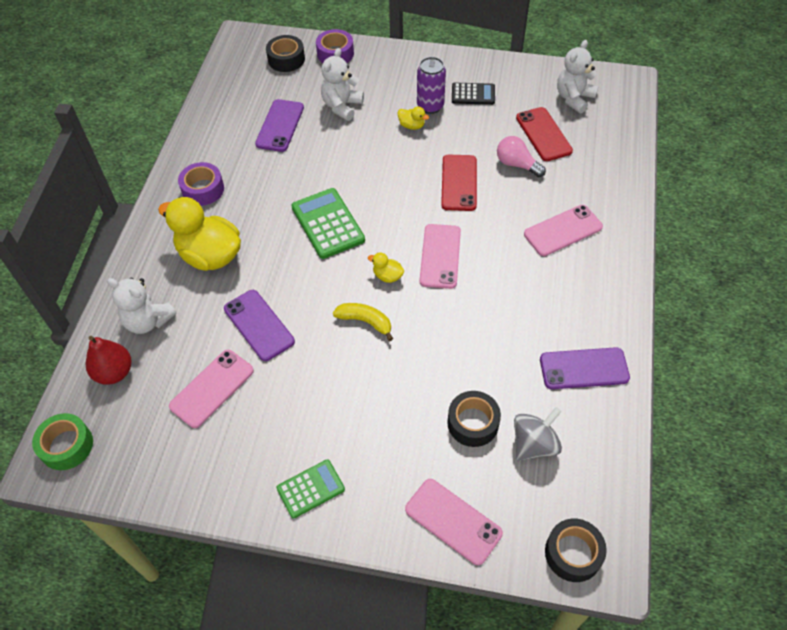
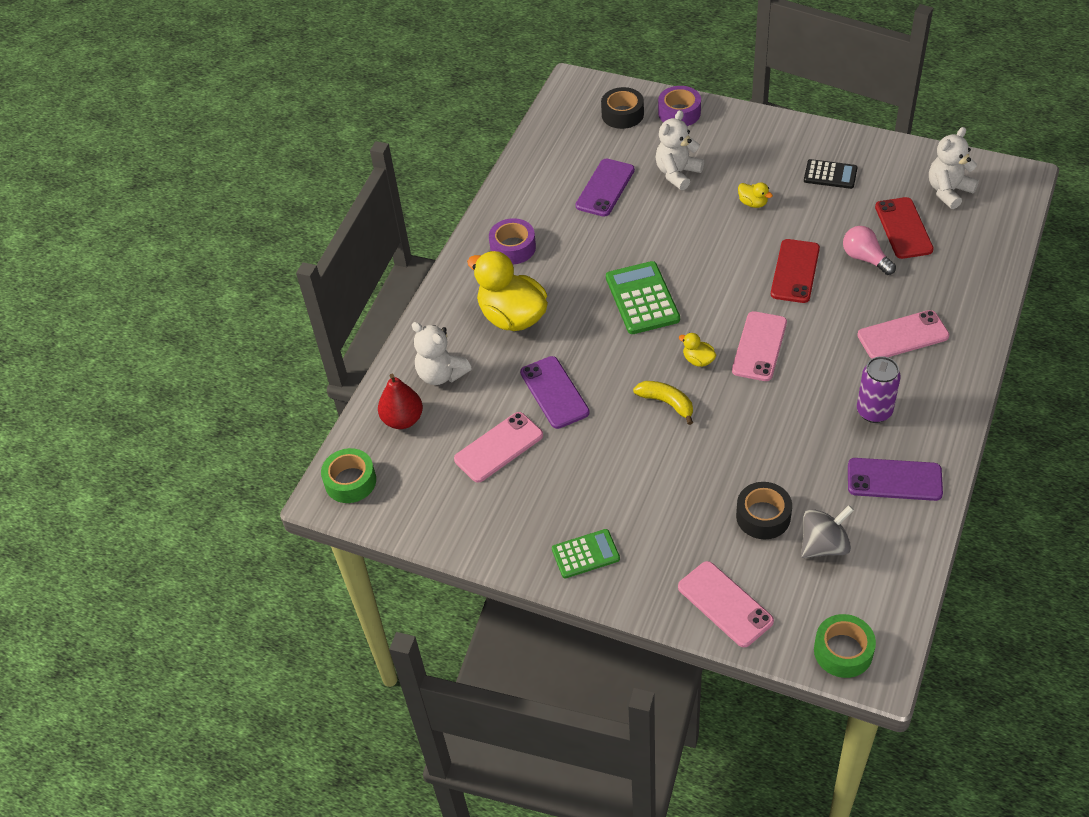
camera: 15 degrees right, 5 degrees down
(430, 106) = (778, 183): purple can -> purple can (874, 411)
(573, 553) = (843, 651): black tape -> green tape

